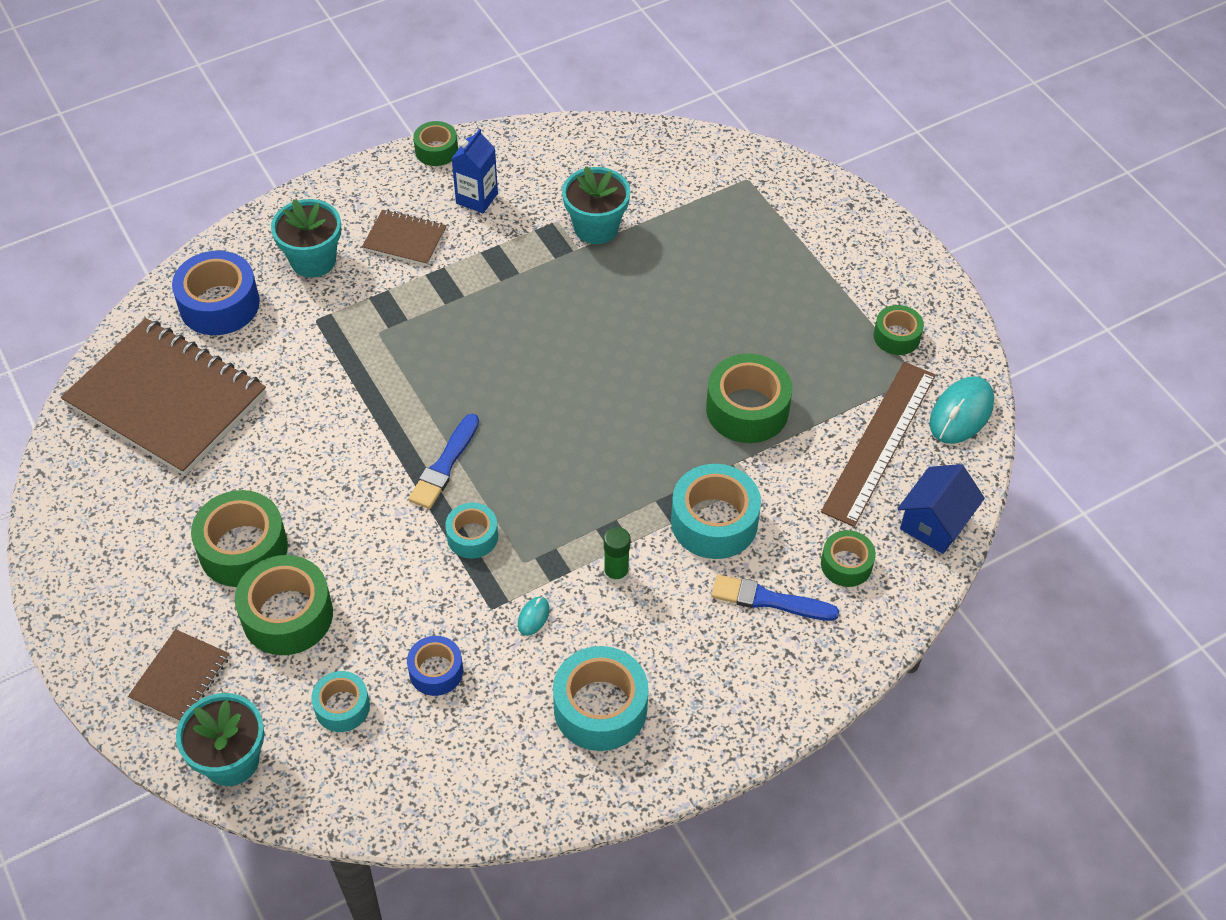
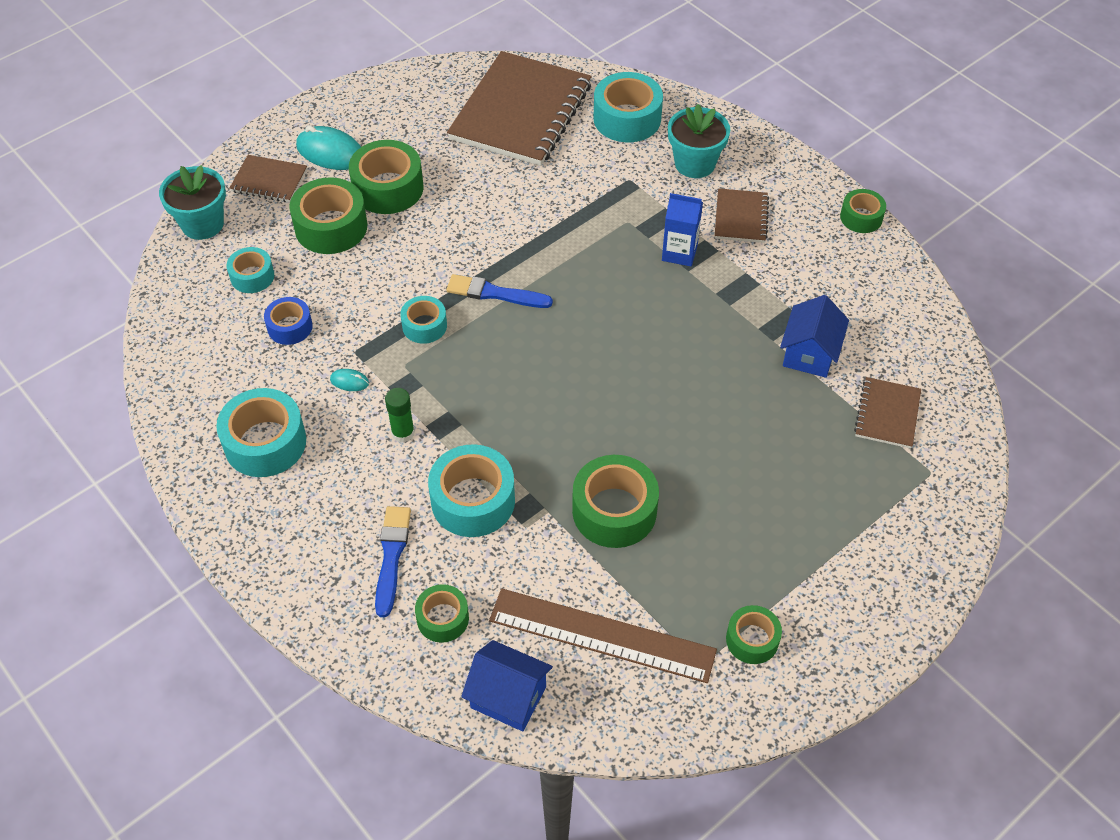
camera: 80 degrees right, 0 degrees up
(219, 304) = (627, 118): blue tape -> turquoise tape
(477, 198) = (812, 257): blue carton -> blue carton (679, 253)
(596, 227) = (809, 353): turquoise flower pot -> blue house
(679, 191) = (887, 414): none -> brown notebook
(961, 413) = (661, 714): turquoise mouse -> turquoise mouse (330, 152)

